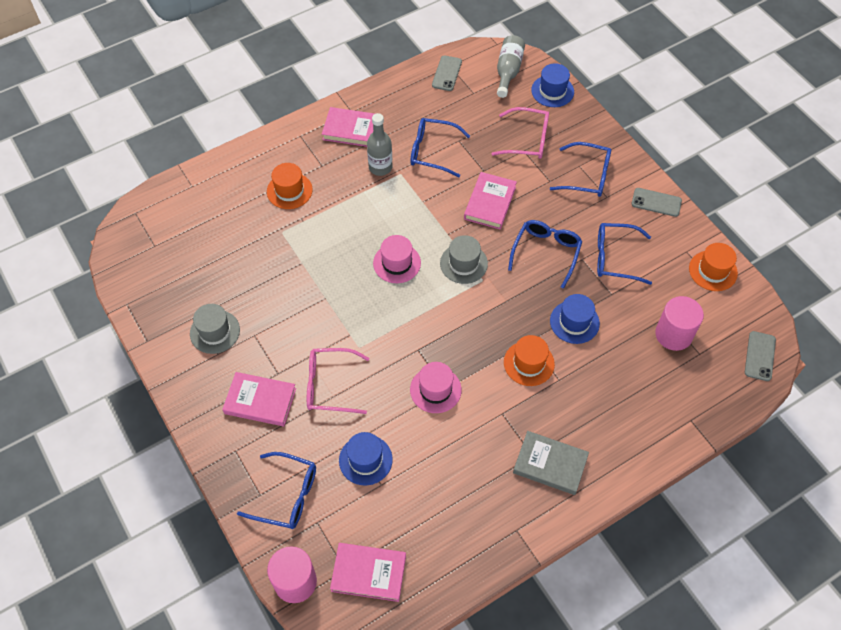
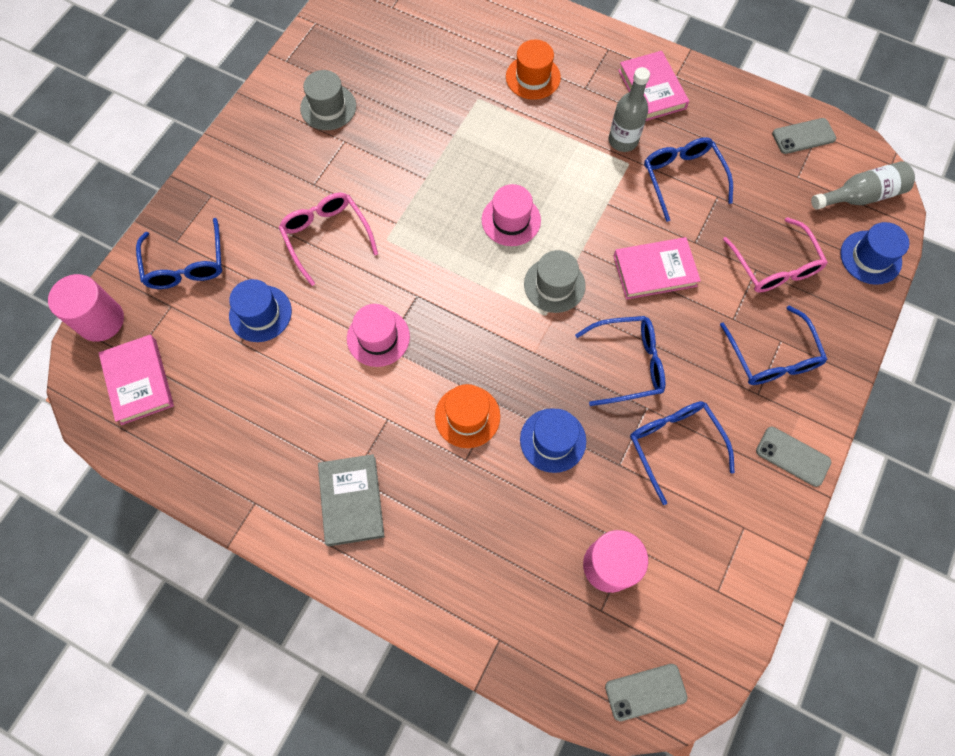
camera: 60 degrees right, 10 degrees up
(260, 401) = (274, 186): pink book -> none
(656, 202) = (792, 456): grey phone -> grey phone turned 45 degrees counterclockwise
(713, 271) = (737, 574): orange hat -> none

